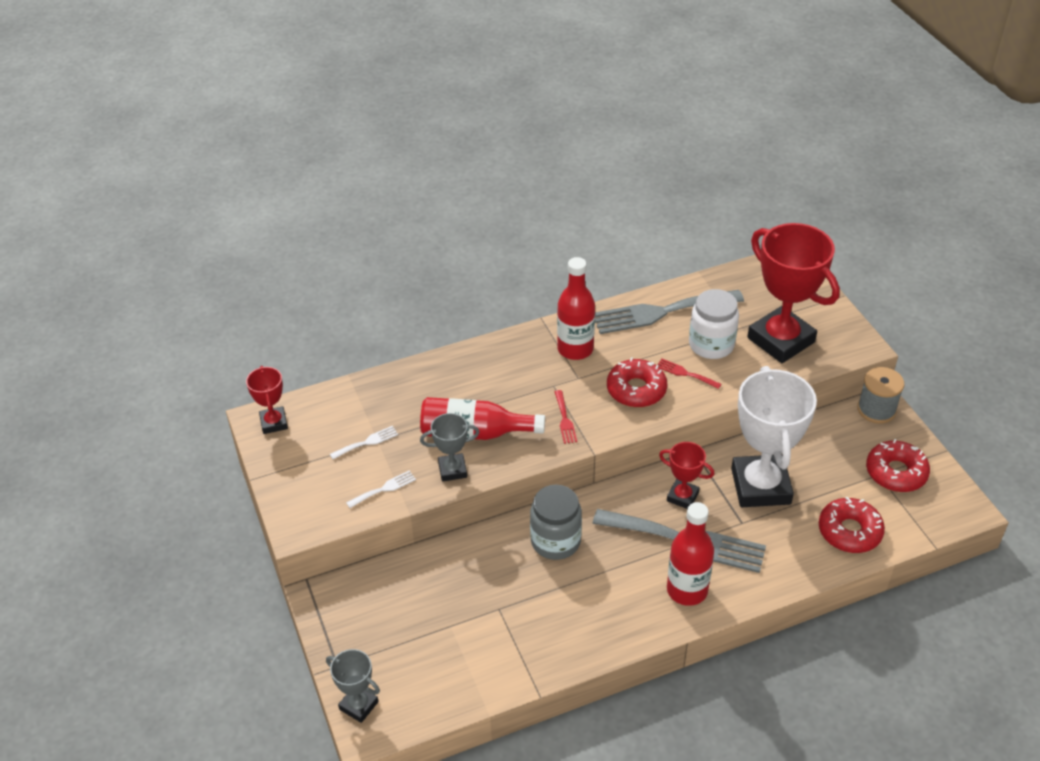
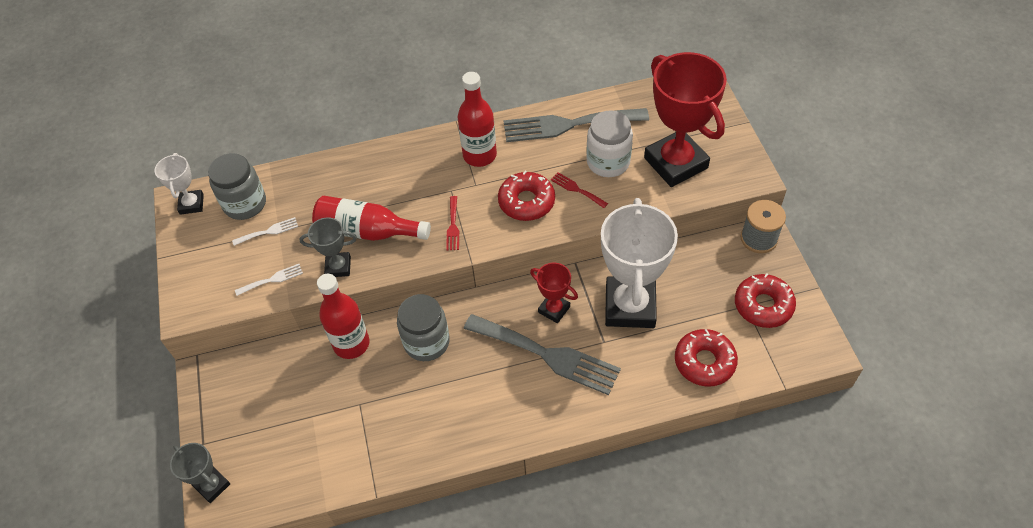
camera: 10 degrees right, 10 degrees up
(274, 423) = (191, 204): red trophy -> white trophy
(333, 417) = (245, 204): none -> grey jar
(687, 590) = (536, 405): red bottle -> red bottle (351, 344)

